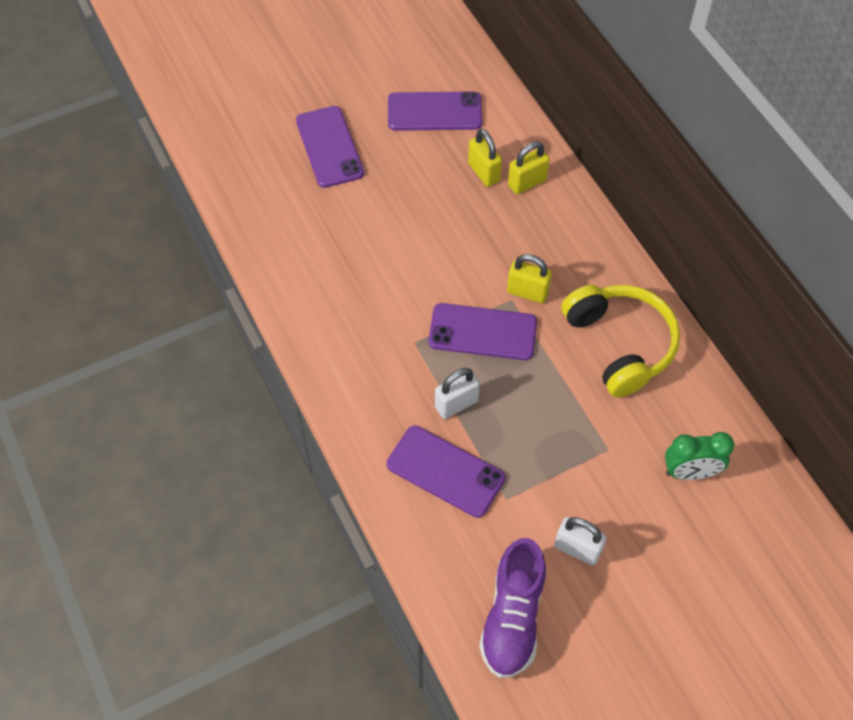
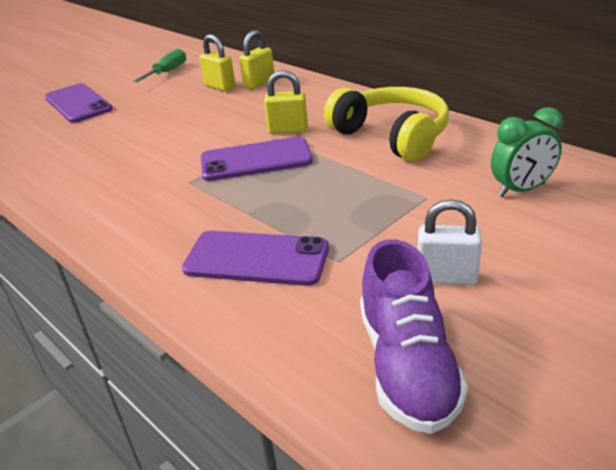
camera: 15 degrees left, 25 degrees down
(434, 112) = (167, 72): purple phone -> green screwdriver
(456, 404) = (248, 208): white padlock -> none

